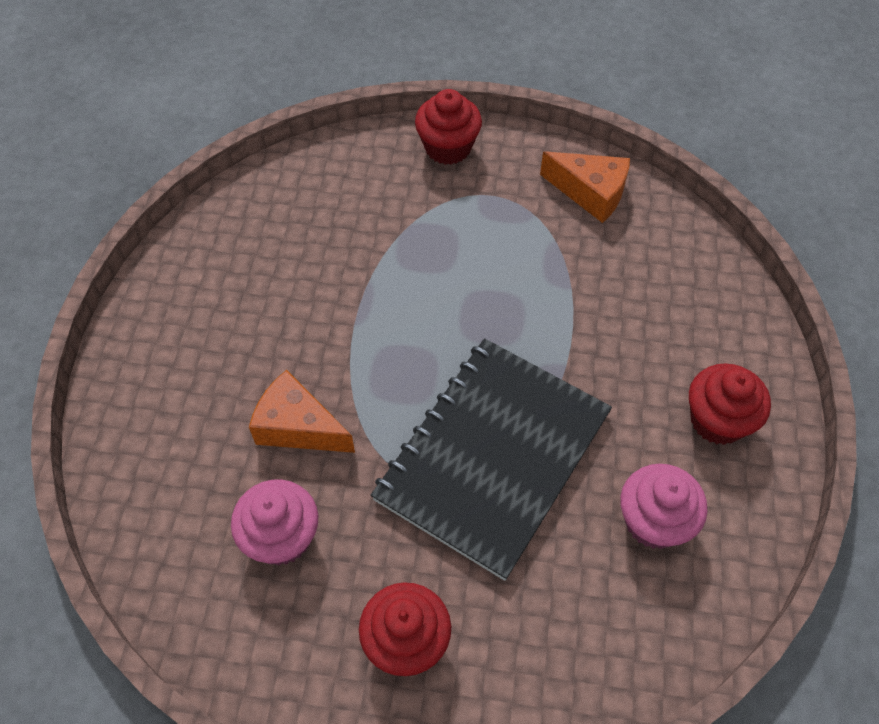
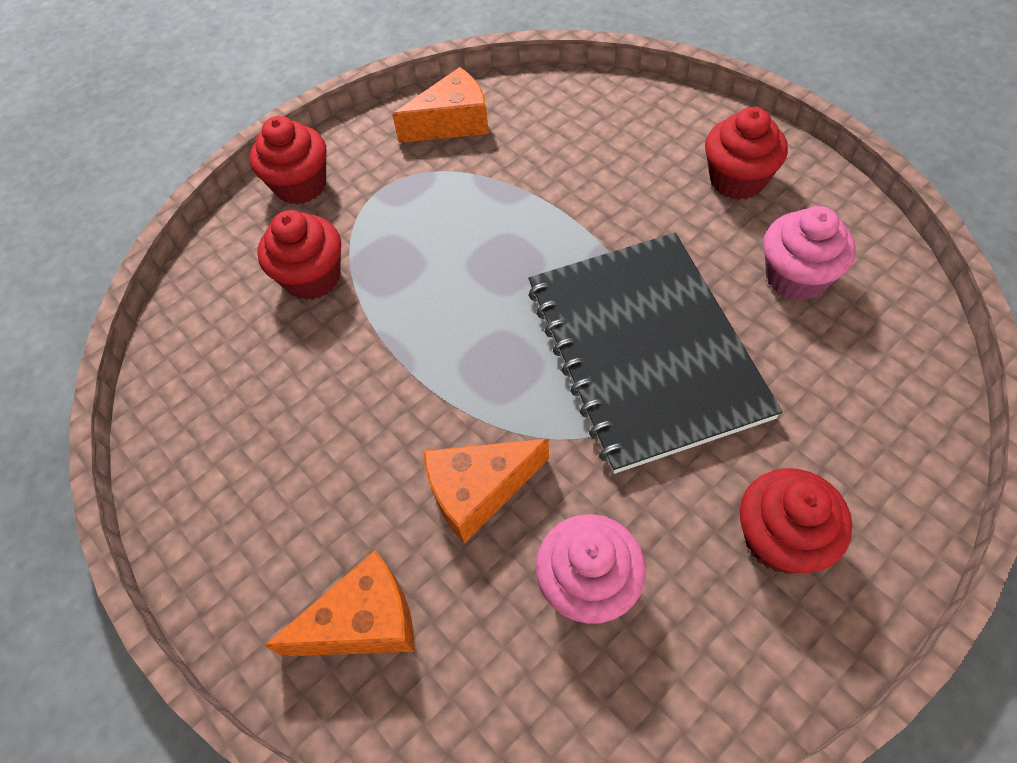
camera: 45 degrees left, 0 degrees up
(165, 425) = (364, 621): none -> orange cheese
(379, 213) = (312, 277): none -> red cupcake

